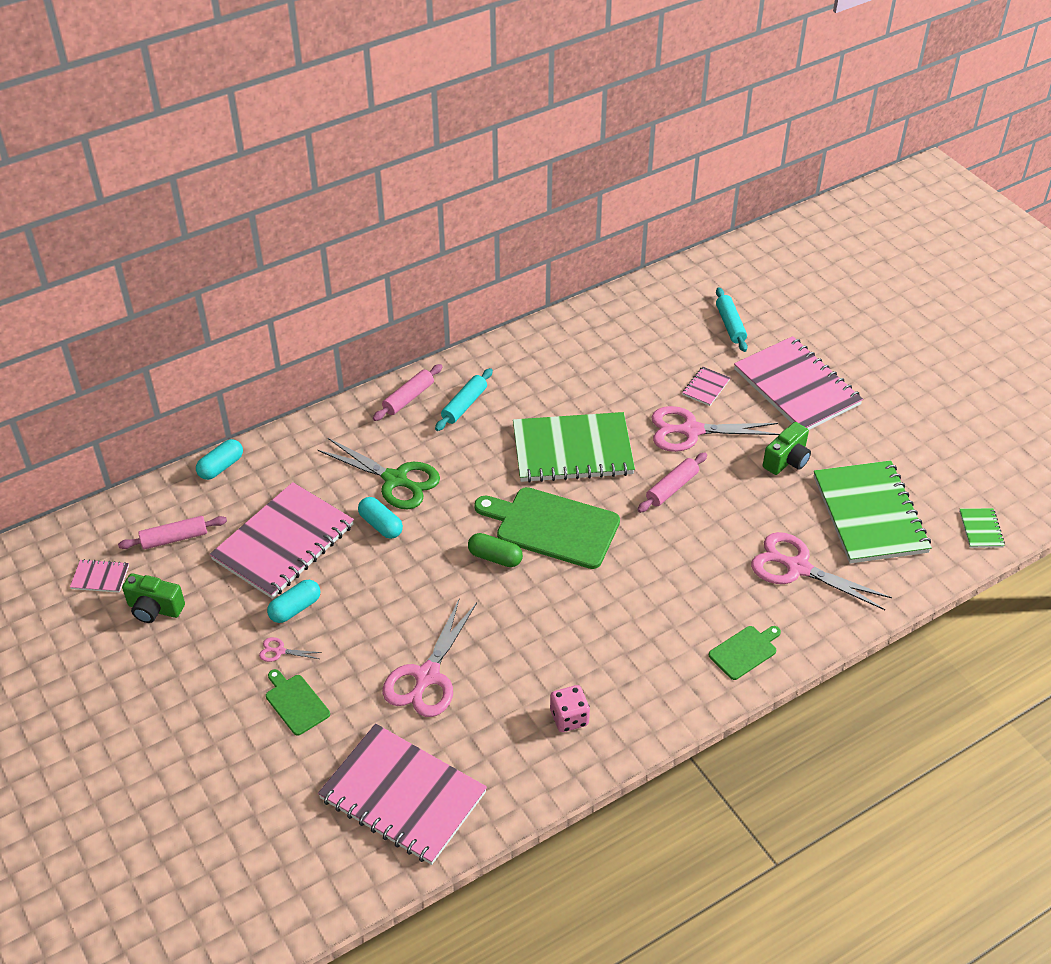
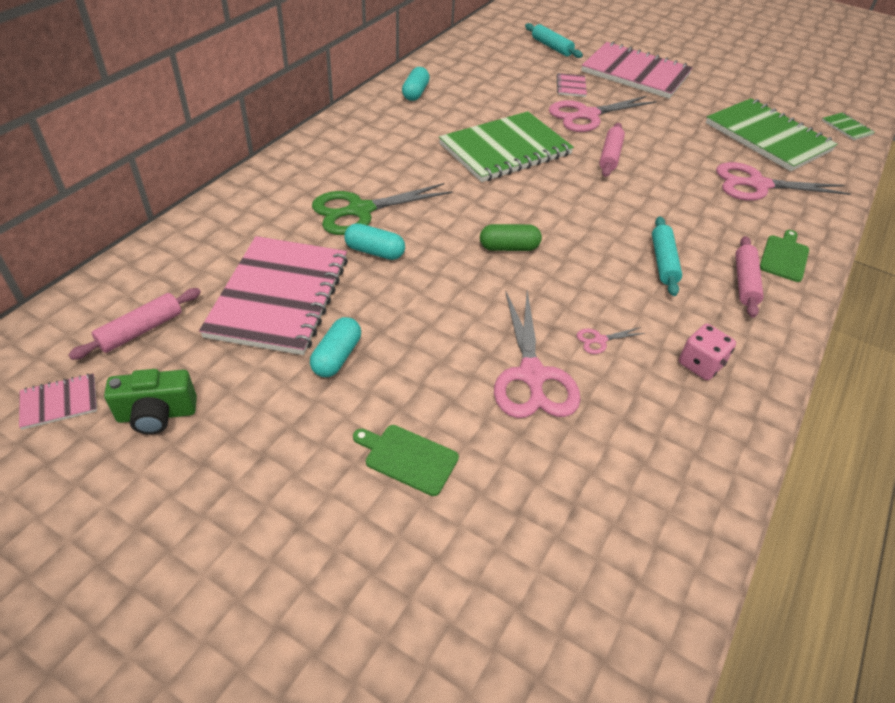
camera: 30 degrees left, 0 degrees up
(221, 467) = (159, 246): turquoise capsule -> turquoise capsule (415, 93)
(280, 651) = (349, 407): pink scissors -> pink scissors (600, 340)
(395, 480) = (360, 210): green scissors -> green scissors turned 150 degrees clockwise
(402, 796) = (610, 515): pink notebook -> none
(408, 398) = (324, 145): pink rolling pin -> pink rolling pin (744, 282)
(464, 405) = (382, 139): turquoise rolling pin -> turquoise rolling pin (663, 262)
(552, 526) = (538, 209): green cutting board -> none
(787, 460) = (675, 118): green camera -> none

